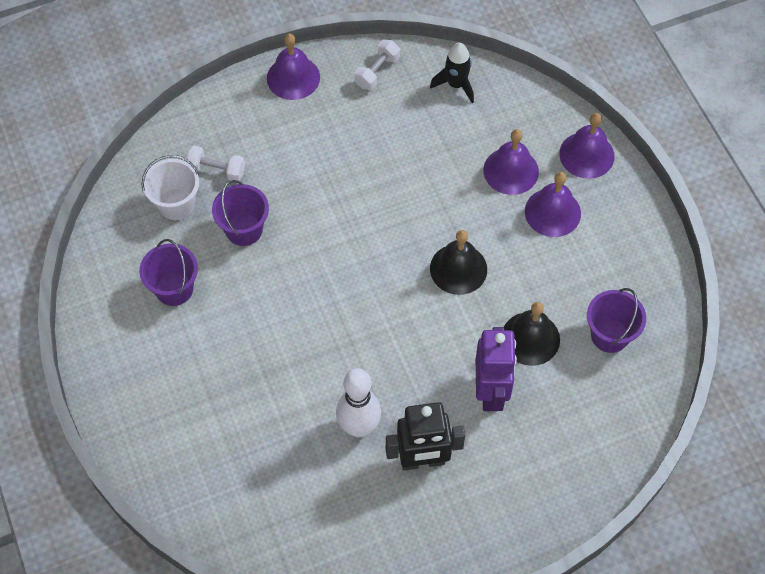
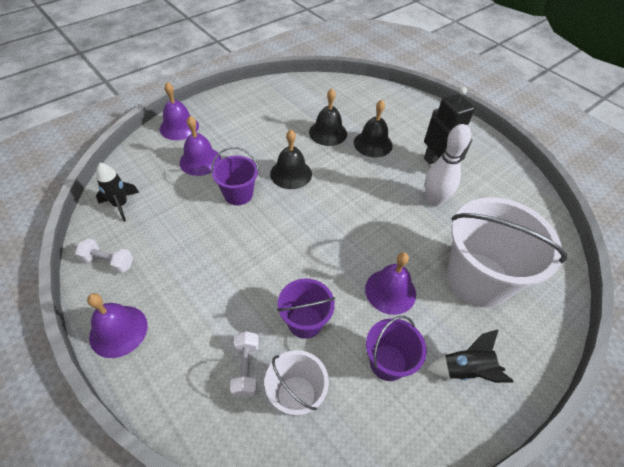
camera: 110 degrees left, 10 degrees down
(138, 355) = (465, 370): none -> black rocket
(228, 420) = (478, 279): none -> white bucket
(491, 392) = (373, 144): purple robot -> black bell
(552, 212) = (230, 136): purple bell -> purple bell (390, 291)
(610, 335) = (310, 102): purple bucket -> purple bucket (238, 194)

